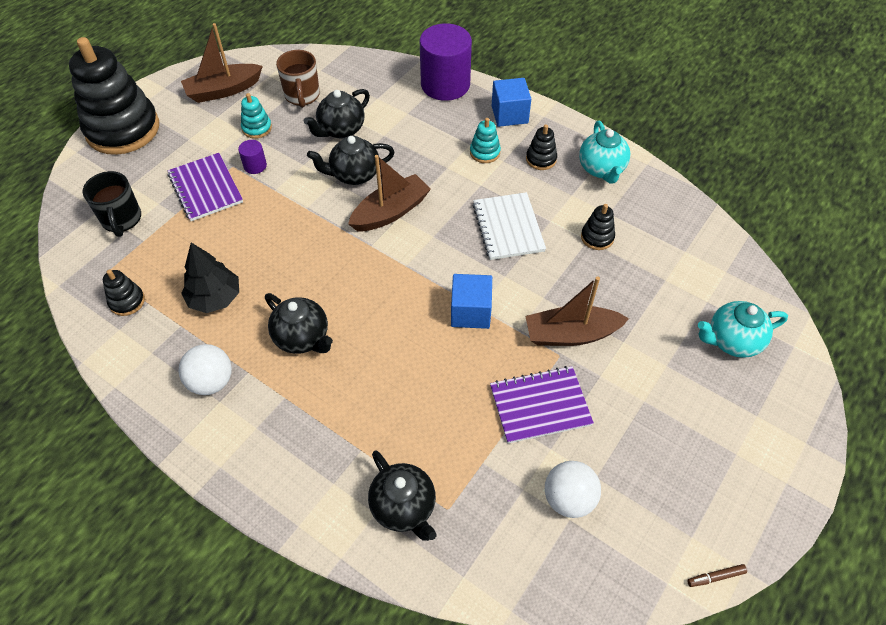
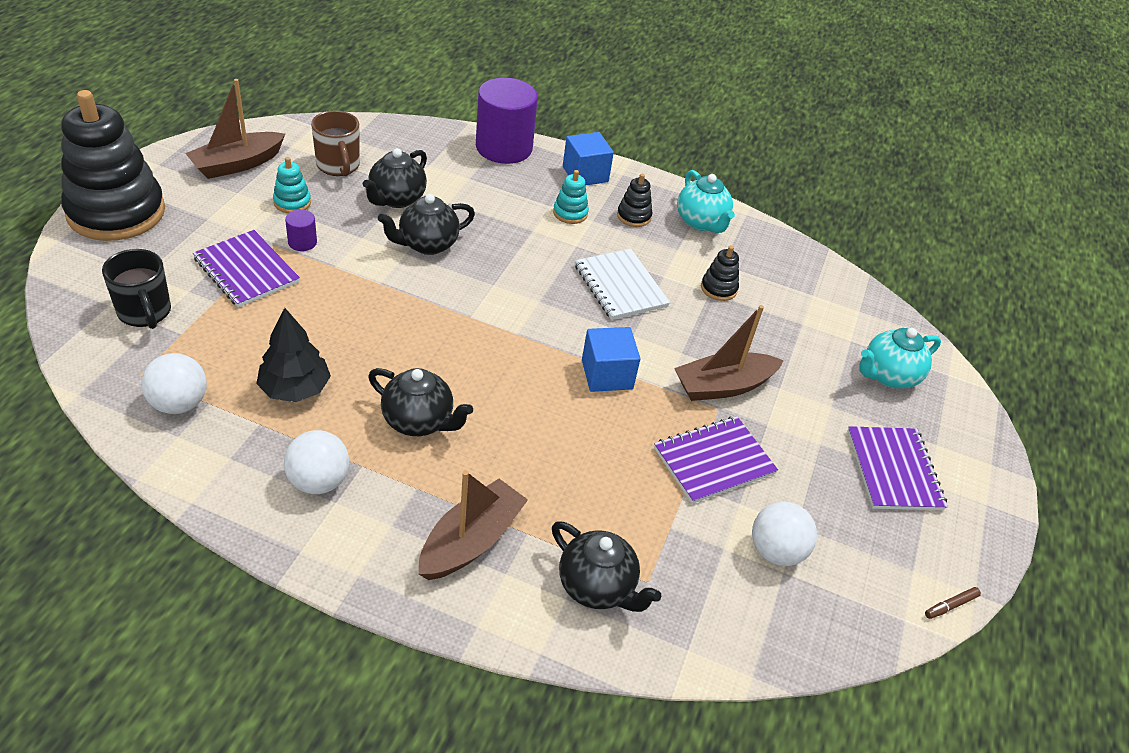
camera: 20 degrees left, 10 degrees down
(127, 301) = (179, 403): black stacking toy -> white ball
(390, 212) = (482, 280): brown boat -> brown boat (471, 541)
(706, 436) = (894, 470): none -> purple notebook

